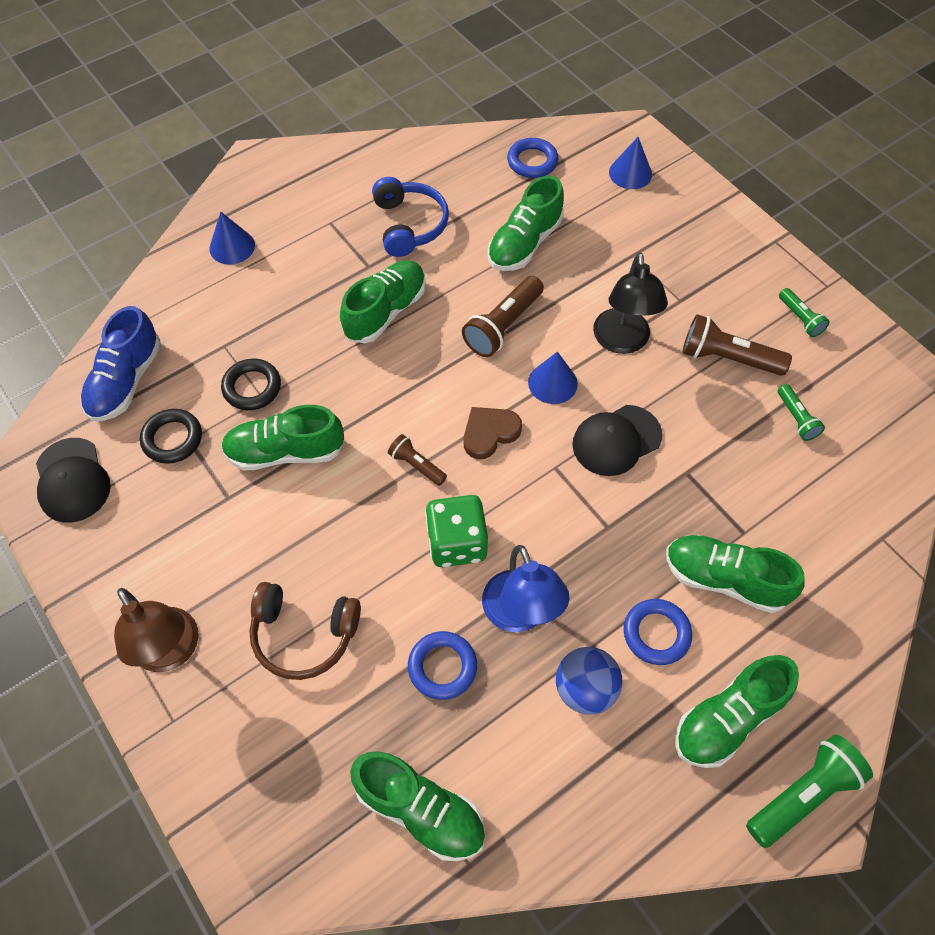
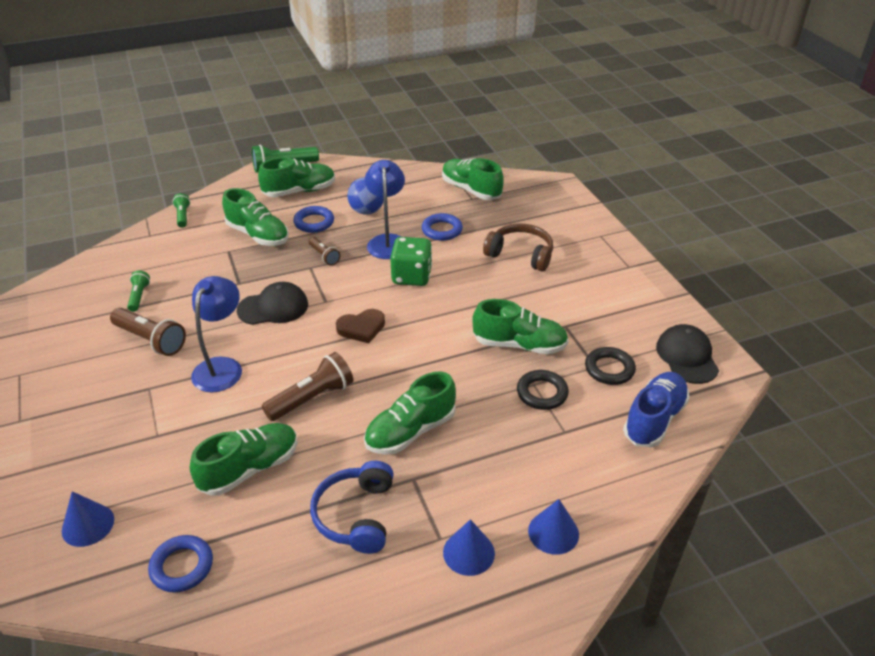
camera: 165 degrees left, 20 degrees down
(172, 652) = (603, 261): brown lamp -> none
(416, 465) = (423, 319): brown flashlight -> brown flashlight (324, 256)
(552, 383) = (296, 350): blue cone -> blue cone (468, 552)
(622, 342) = (222, 367): black lamp -> blue lamp
(800, 318) = (68, 355): green flashlight -> green flashlight (183, 216)

